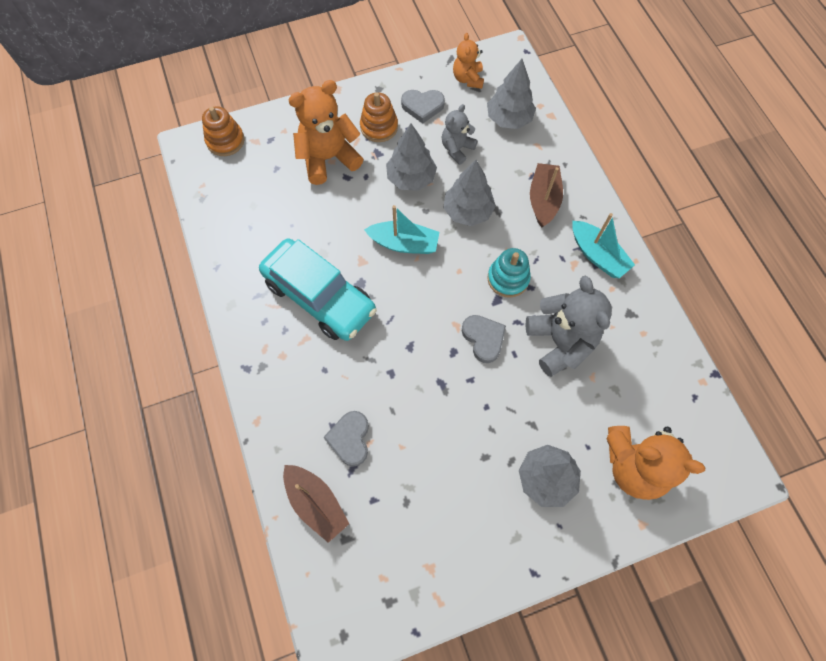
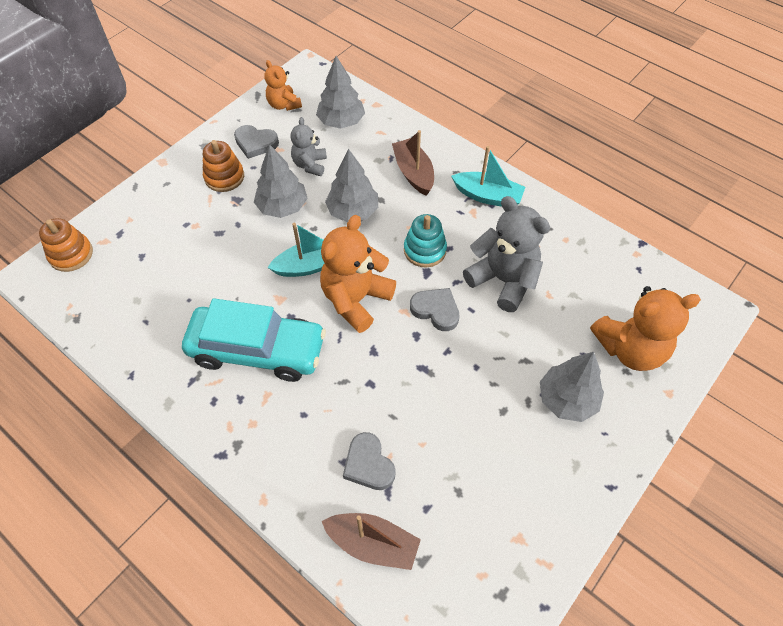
camera: 30 degrees left, 10 degrees down
(328, 158) = (190, 224): orange teddy bear -> orange teddy bear (356, 299)
(422, 106) = (256, 143): grey heart -> grey heart turned 45 degrees clockwise

